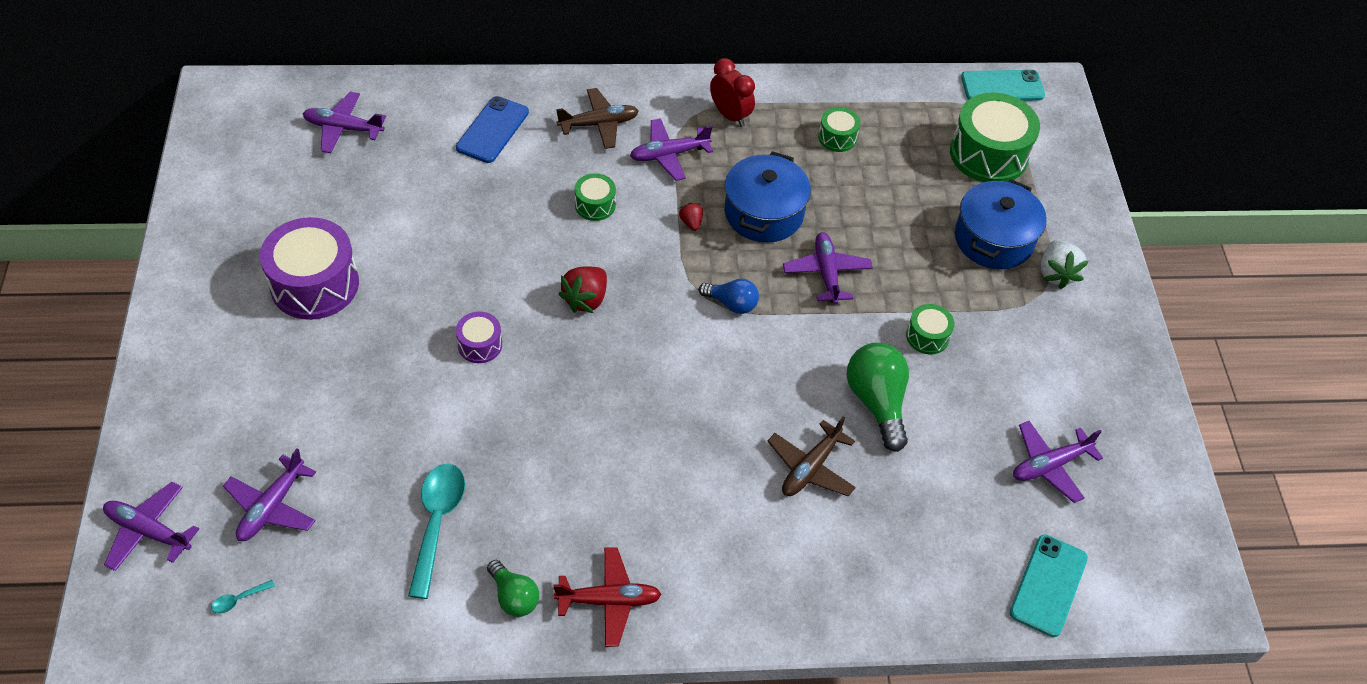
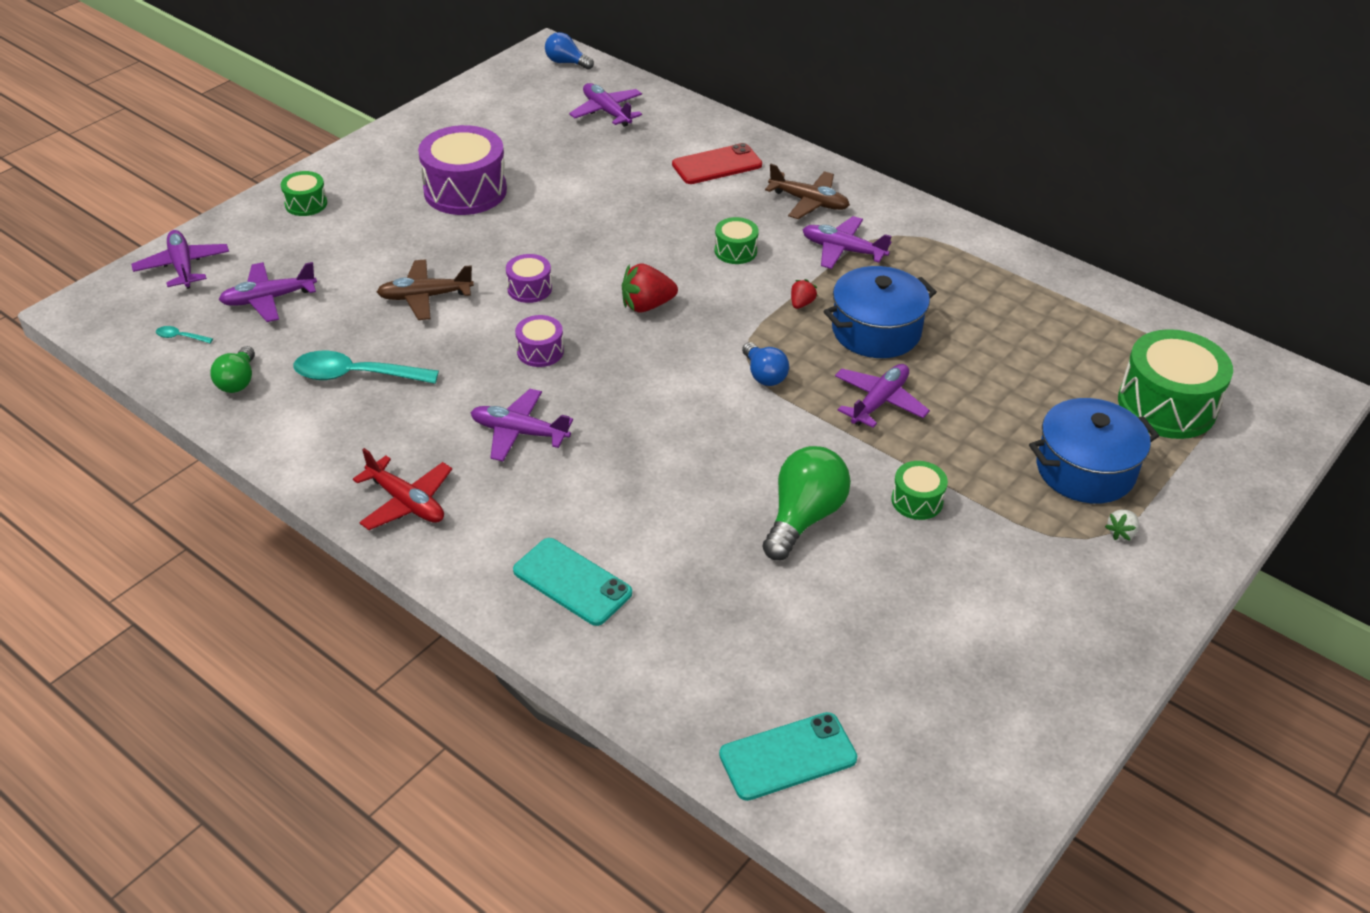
camera: 45 degrees right, 10 degrees down
(248, 95) = (566, 62): none -> blue light bulb
(437, 523) = (356, 375): turquoise spoon -> turquoise spoon turned 135 degrees counterclockwise
(492, 130) = (717, 165): blue phone -> red phone
(514, 597) = (345, 453): green light bulb -> green light bulb (238, 381)
(554, 396) = (540, 351): none -> purple drum
(730, 115) = (934, 251): red clock -> none
(810, 468) = (681, 524): brown plane -> brown plane (425, 297)
(837, 137) = (1019, 315): green drum -> green drum (306, 204)
(1002, 86) = (1253, 363): turquoise phone -> turquoise phone (572, 582)
(1049, 465) = (913, 670): purple plane -> purple plane (519, 432)
(1056, 273) = (1121, 532): white strawberry -> white strawberry, size x0.55

